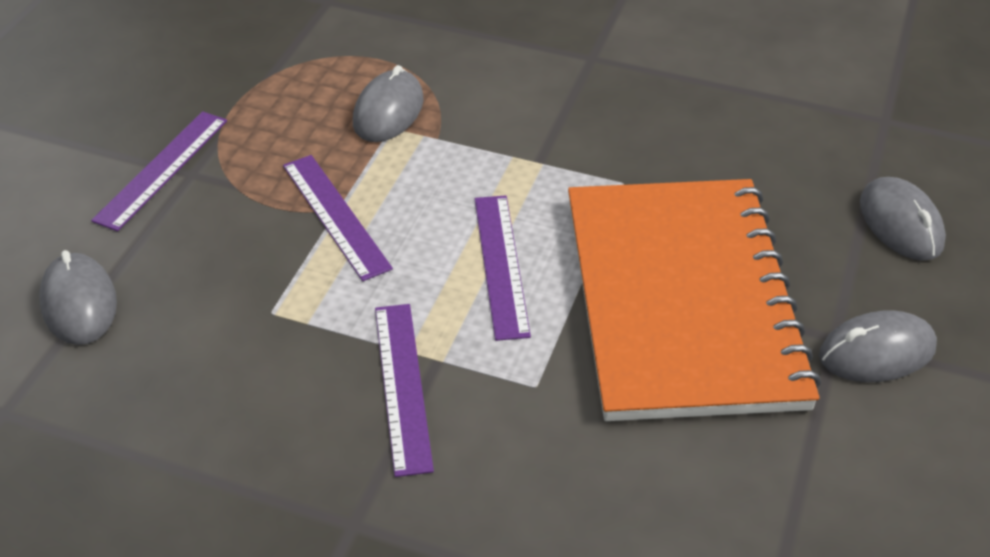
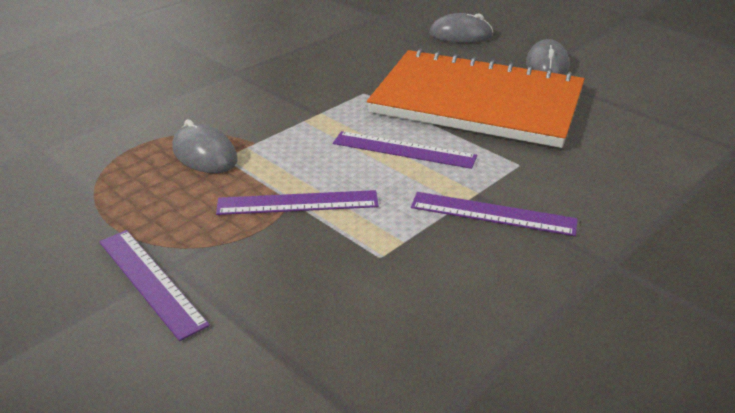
camera: 65 degrees left, 10 degrees down
(79, 303) = (287, 370): grey mouse -> none

